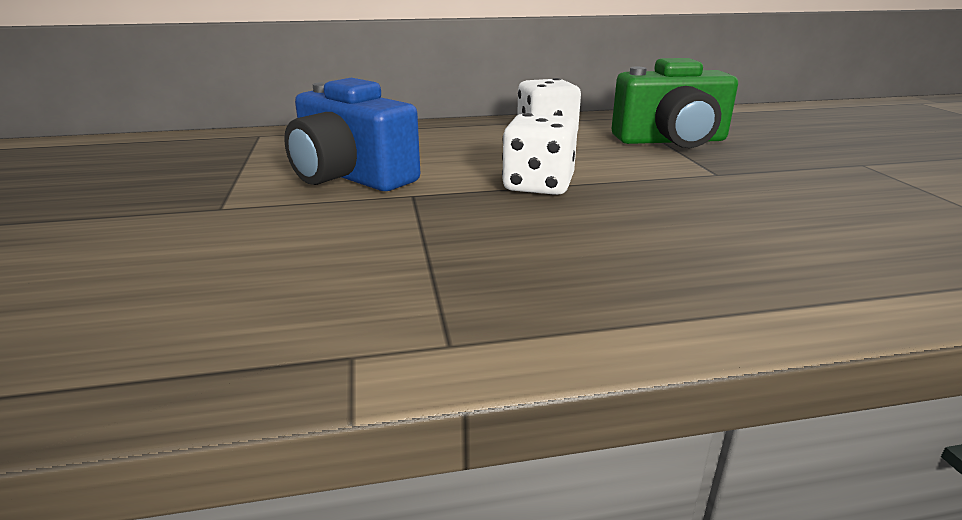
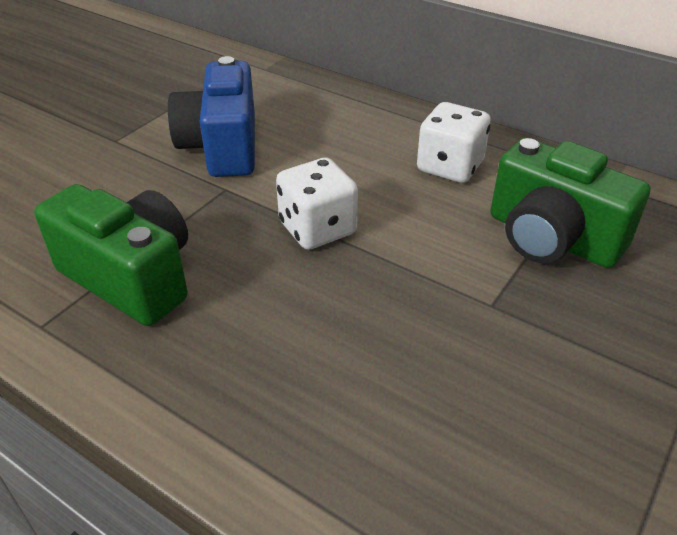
camera: 45 degrees right, 15 degrees up
(459, 269) = (131, 277): none -> green camera

